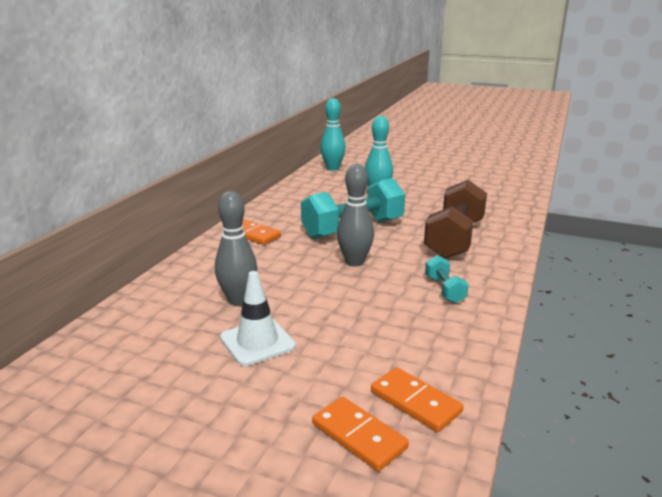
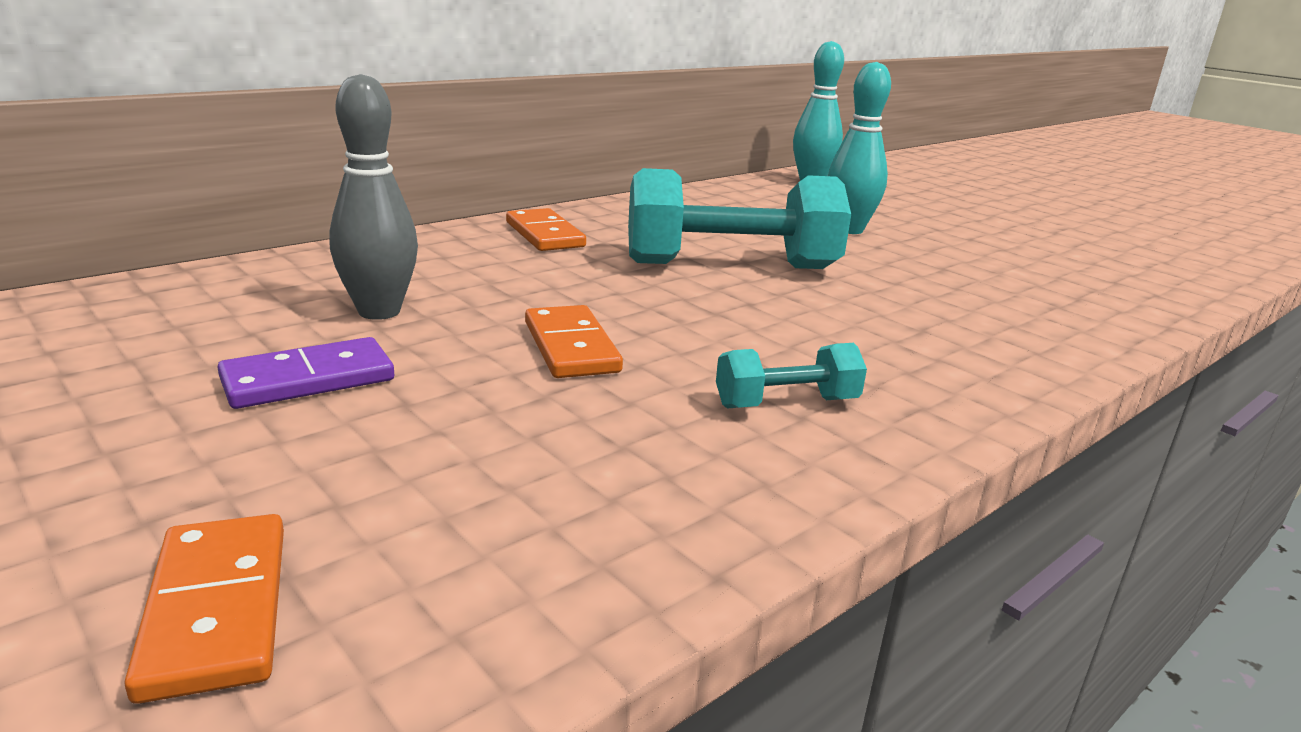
camera: 25 degrees right, 0 degrees up
(257, 342) = (308, 379): white traffic cone -> purple domino
(354, 262) = (663, 312): grey bowling pin -> none
(415, 402) = (429, 590): orange domino -> orange domino (571, 347)
(444, 290) = (786, 403): turquoise dumbbell -> turquoise dumbbell turned 60 degrees clockwise
(454, 239) = (923, 327): brown dumbbell -> none

